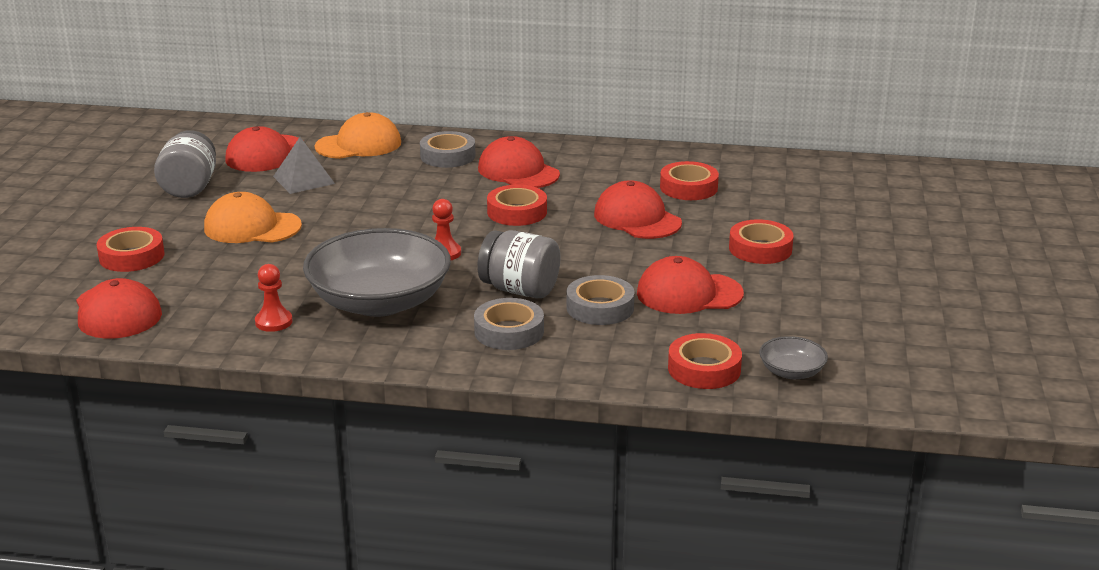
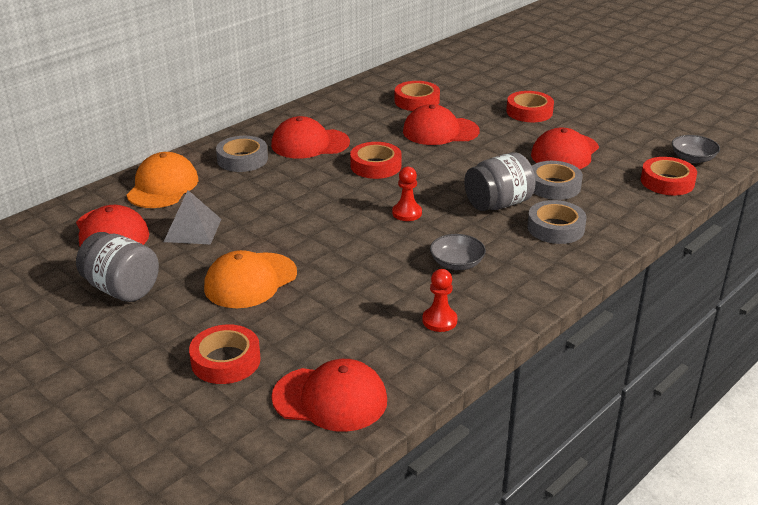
camera: 55 degrees left, 5 degrees up
(379, 302) = (456, 263): grey bowl -> grey bowl, size x0.43

